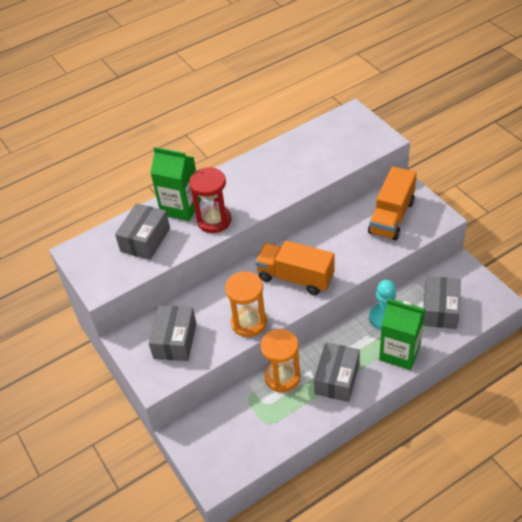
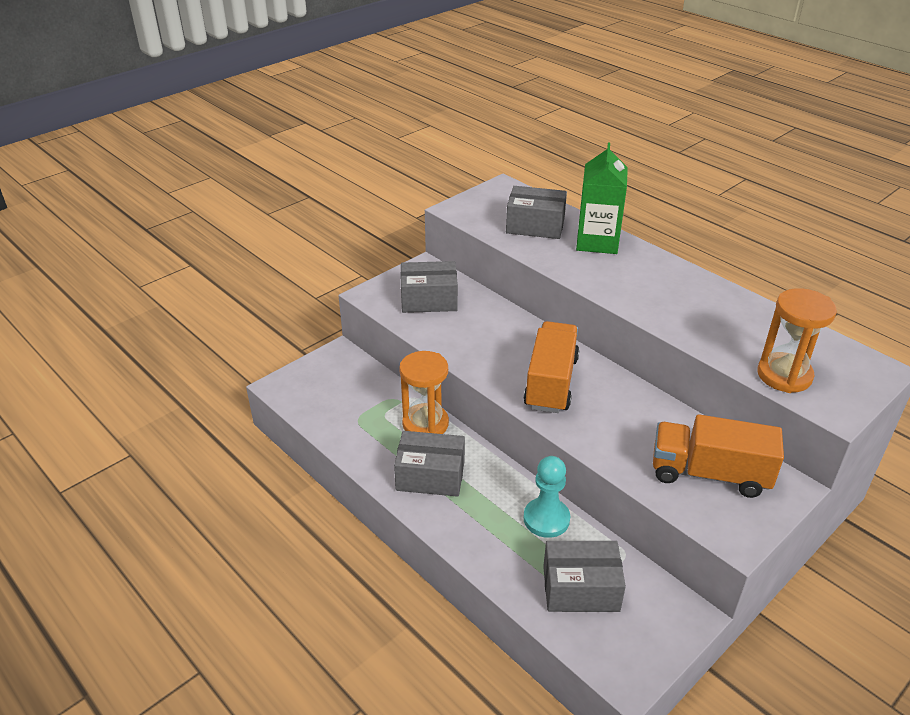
camera: 75 degrees right, 10 degrees down
(214, 220) = (584, 268): red hourglass -> none
(249, 322) = (466, 351): orange hourglass -> orange hourglass (784, 375)
(399, 352) = (487, 541): green carton -> none

